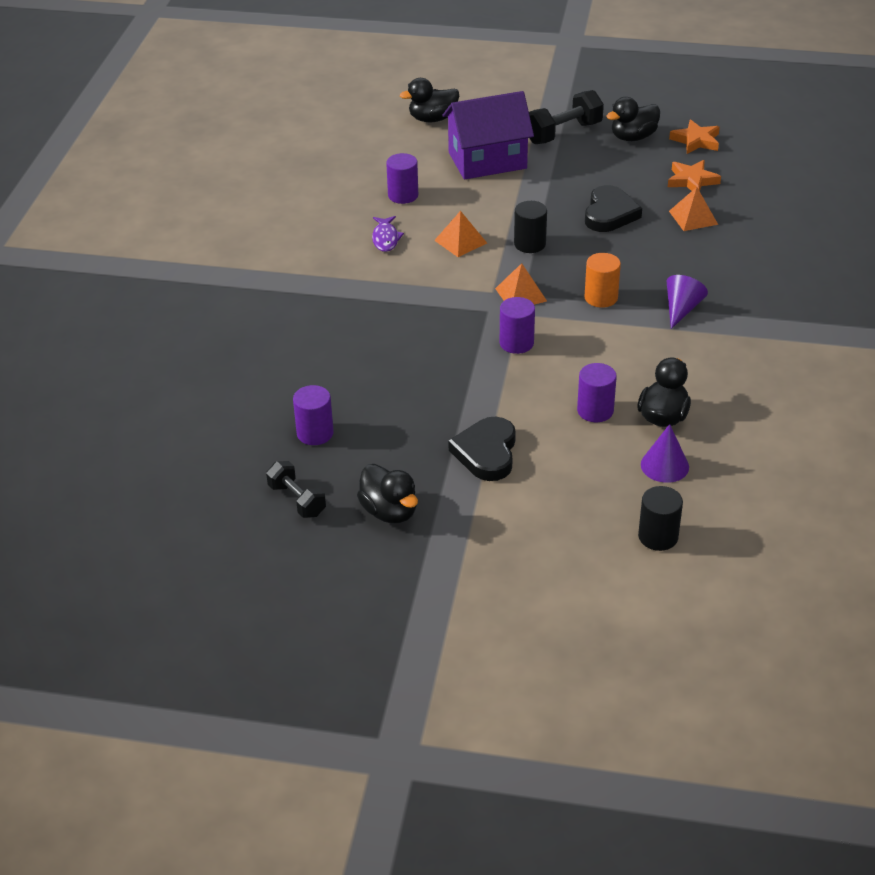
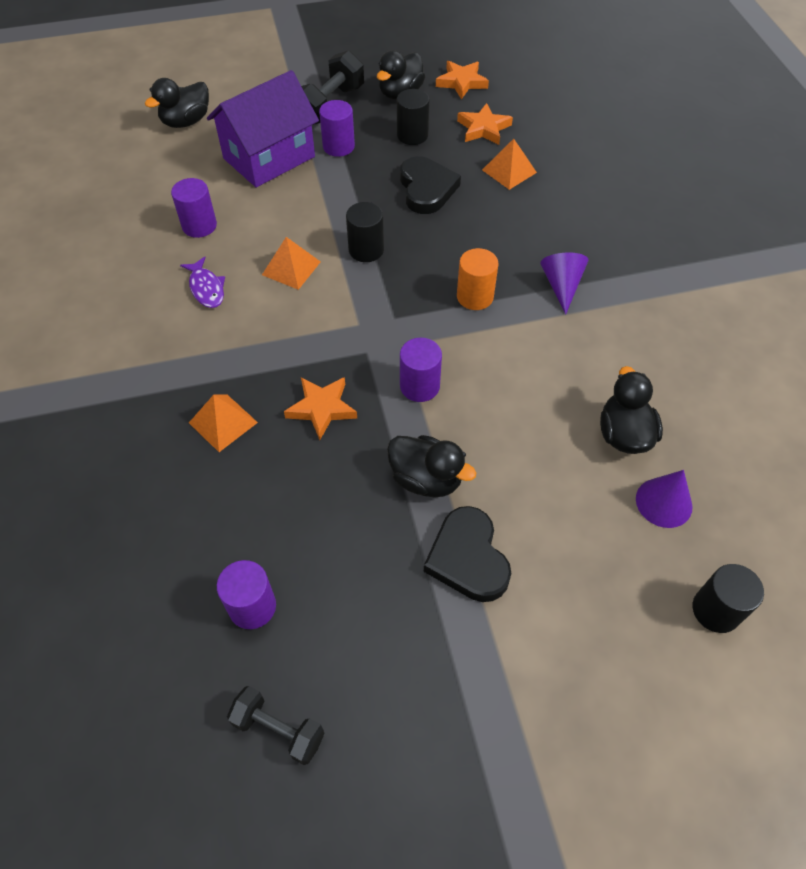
camera: 25 degrees left, 15 degrees up
(389, 511) = (402, 700): black duck -> black duck (426, 479)
(431, 336) = (322, 408): none -> orange star
(520, 294) = (390, 319): orange pyramid -> orange pyramid (223, 422)
(595, 410) = (551, 451): purple cylinder -> purple cylinder (338, 146)
(623, 171) = (412, 135): none -> black cylinder

